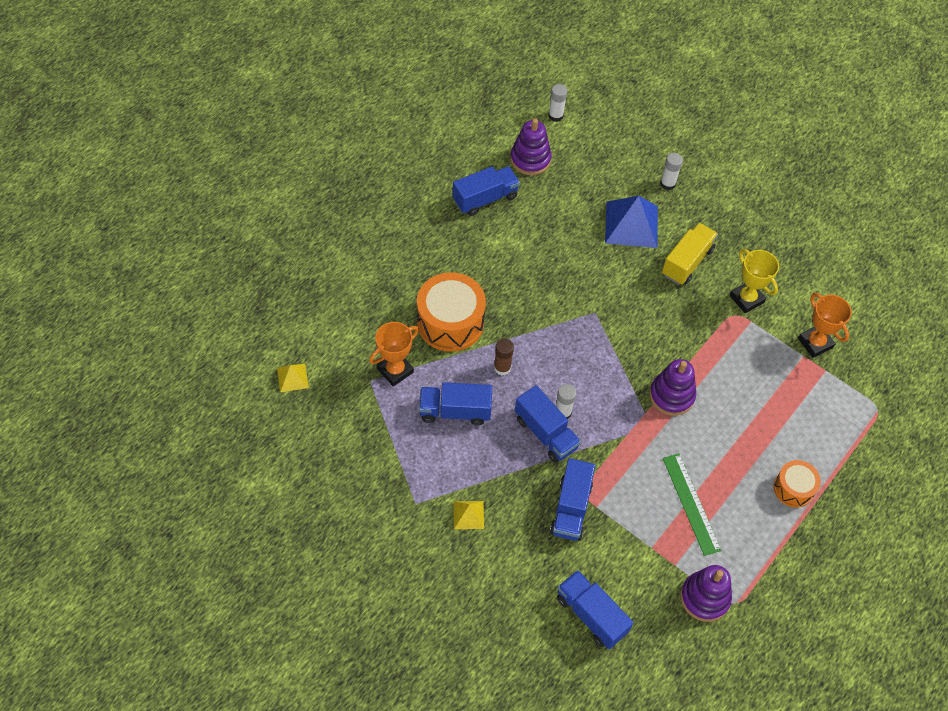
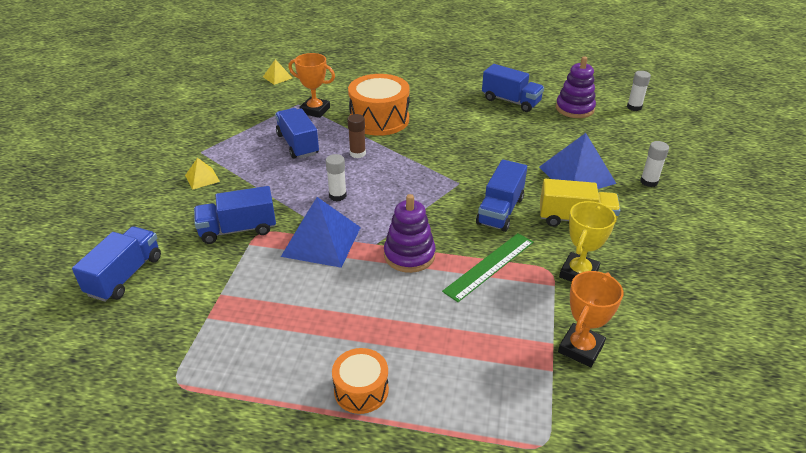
camera: 65 degrees right, 20 degrees down
(545, 433) = (309, 193): blue truck -> blue truck (500, 211)
(621, 450) = (321, 241): none -> blue pyramid
(691, 503) = (289, 307): green ruler -> green ruler (489, 266)
(704, 598) = (174, 353): purple stacking toy -> none

